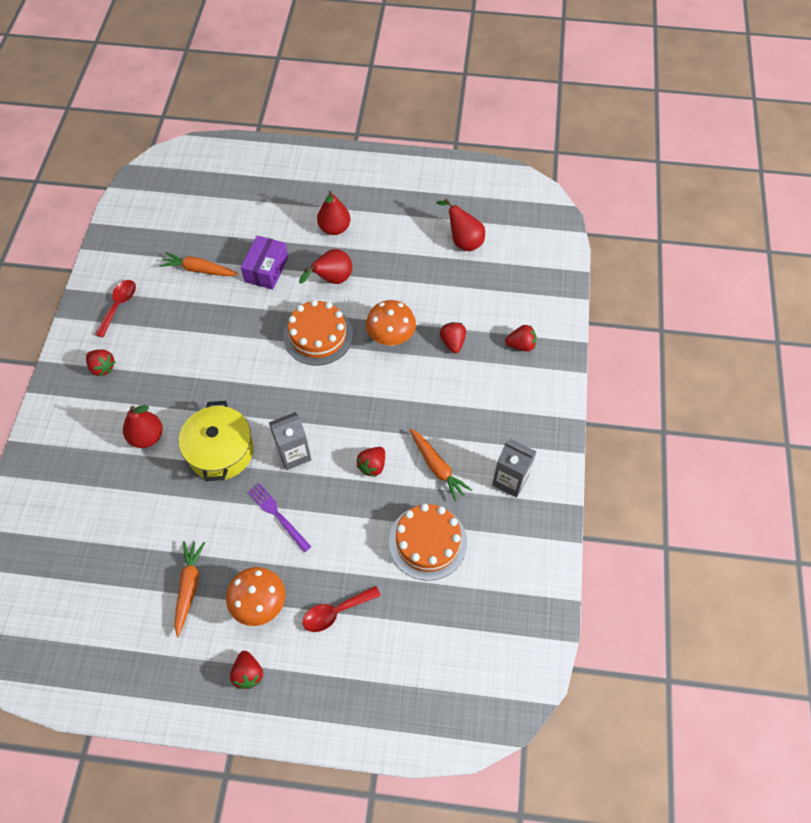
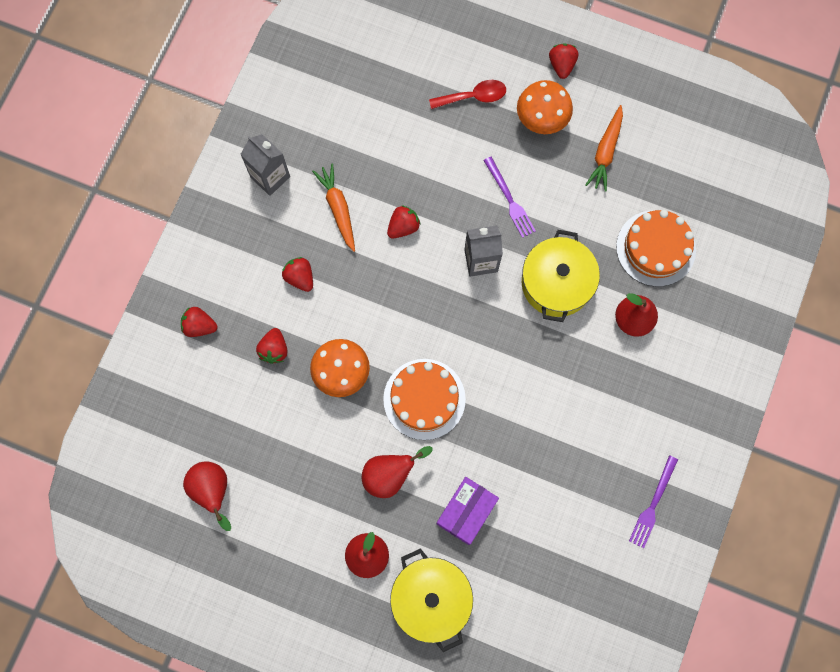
camera: 165 degrees left, 15 degrees up
(102, 367) = (676, 420): red strawberry -> red strawberry (300, 277)
(119, 306) = (653, 504): red spoon -> purple fork
(199, 270) = (549, 534): orange carrot -> none
(281, 214) = (431, 599): none -> yellow pot
(427, 542) = (371, 138): orange cake -> orange cake (655, 248)

